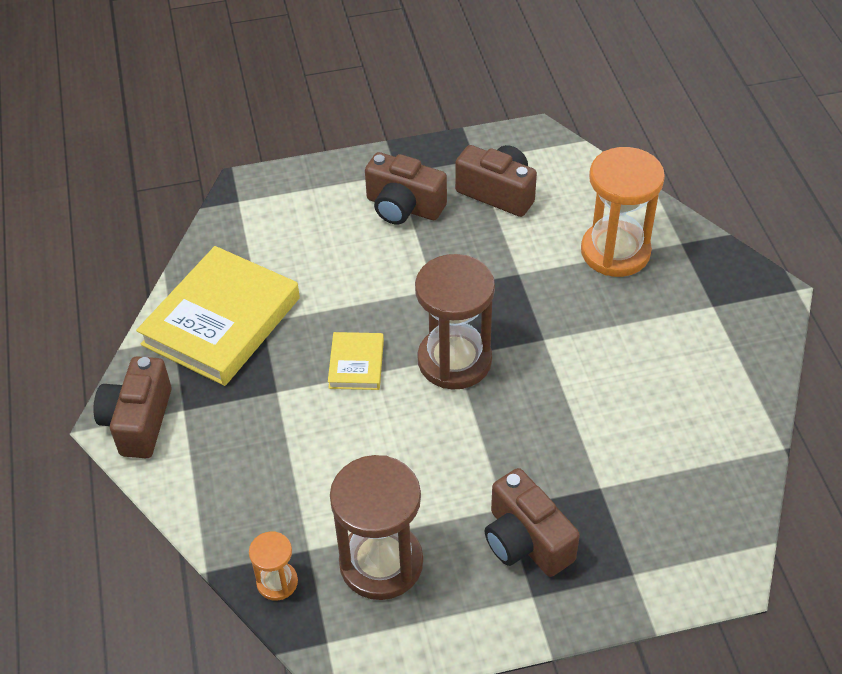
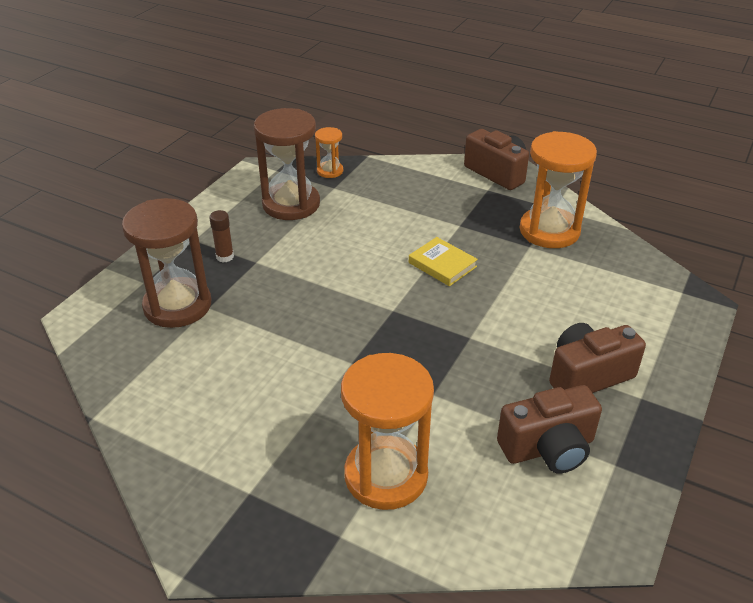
camera: 130 degrees right, 10 degrees down
(221, 321) = (549, 231): yellow book -> orange hourglass
(454, 360) = (390, 307): brown hourglass -> brown hourglass (177, 305)
(526, 541) = (225, 257): brown camera -> brown glue stick

